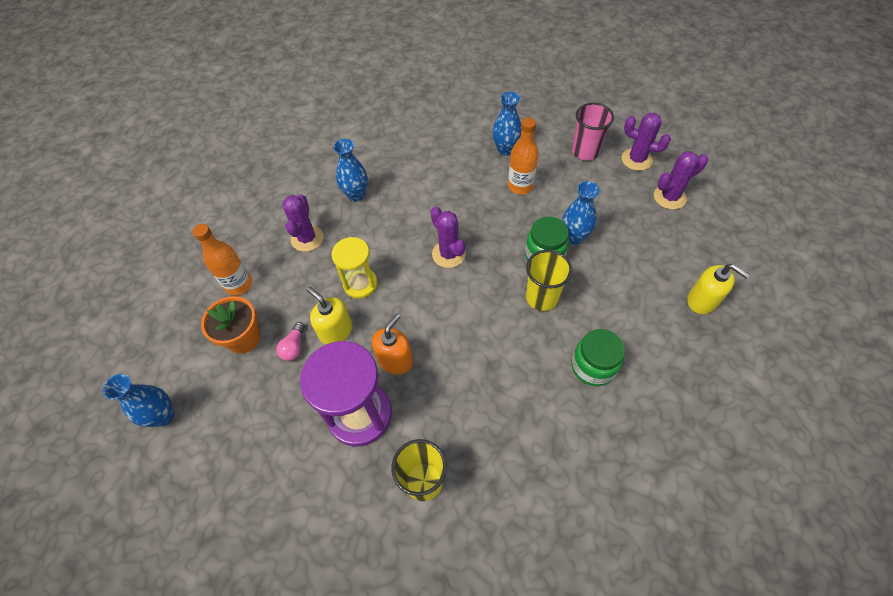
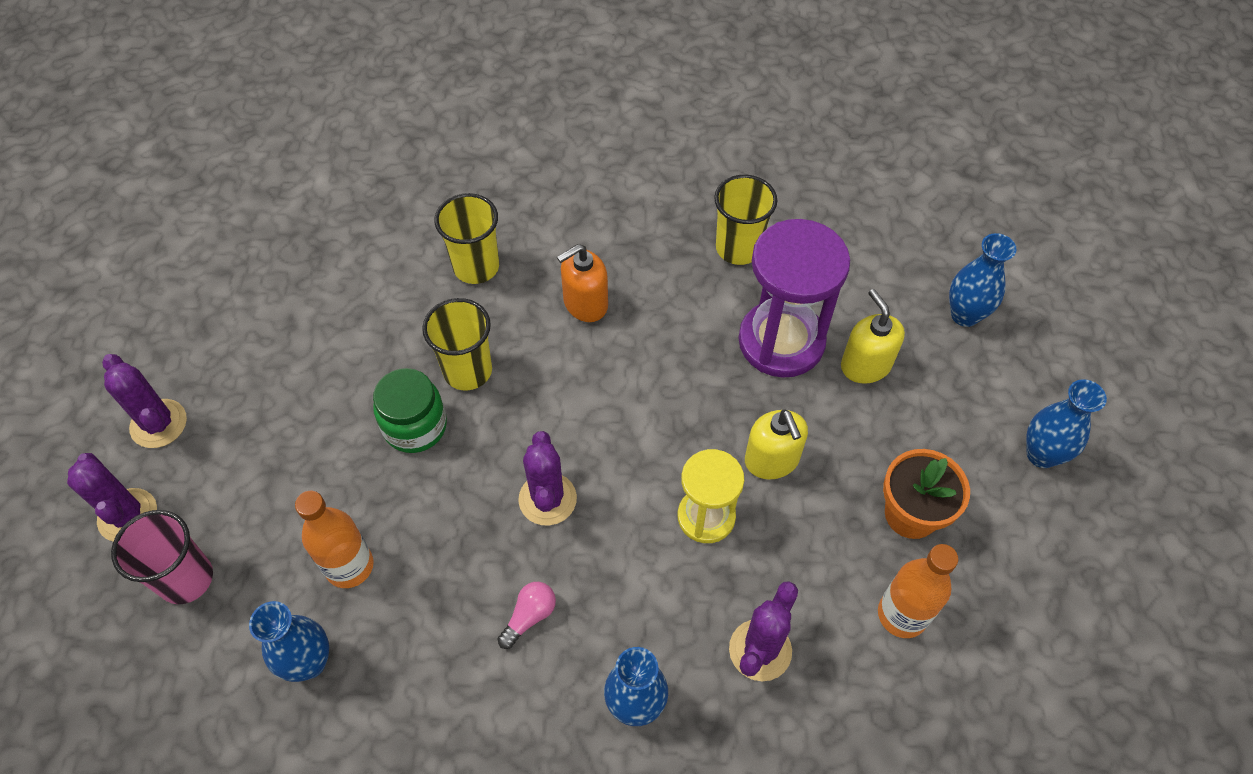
camera: 155 degrees left, 0 degrees up
(294, 347) = (839, 465): pink light bulb -> pink light bulb (529, 616)
(395, 360) = (707, 383): orange soap dispenser -> orange soap dispenser (585, 303)
(574, 237) = (350, 432): blue vase -> blue vase (964, 315)
(593, 366) = (476, 267): green jar -> yellow cup
(669, 197) = (158, 424): purple cactus -> purple cactus turned 45 degrees clockwise
(702, 300) = (282, 273): yellow soap dispenser -> yellow soap dispenser (865, 365)

